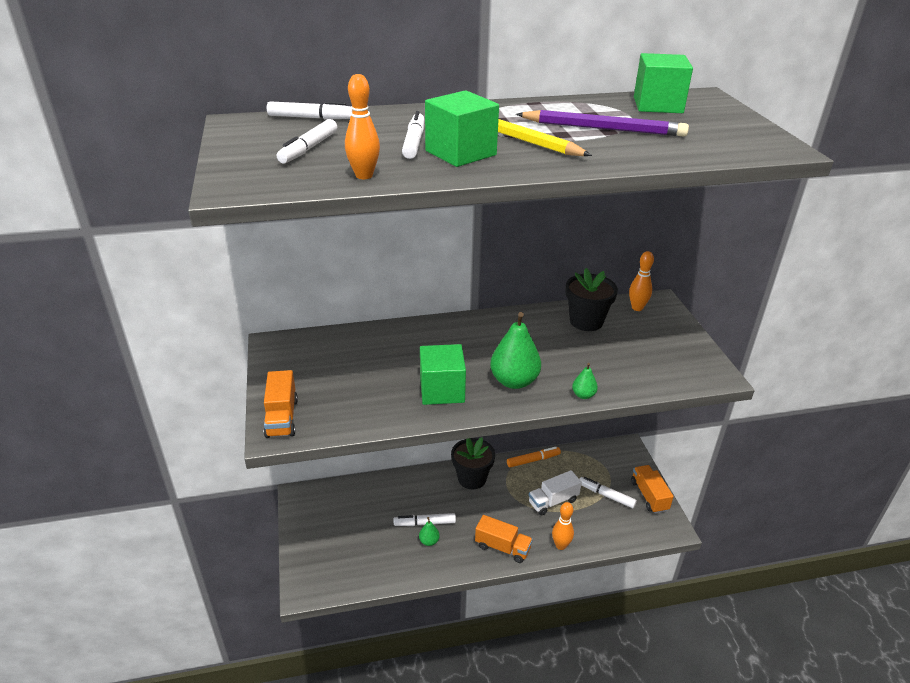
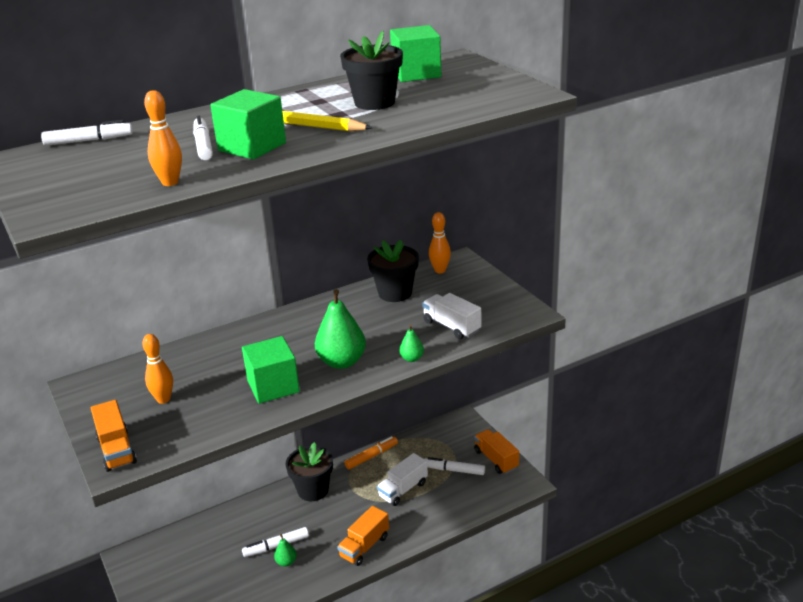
camera: 15 degrees left, 5 degrees down
(308, 148) = (103, 169): white marker -> none
(502, 547) = (364, 546): orange truck -> orange truck turned 120 degrees clockwise
(560, 545) = (422, 528): orange bowling pin -> orange bowling pin (163, 399)
(603, 128) = (374, 102): purple pencil -> black flower pot
(632, 370) = (451, 326): none -> white truck

